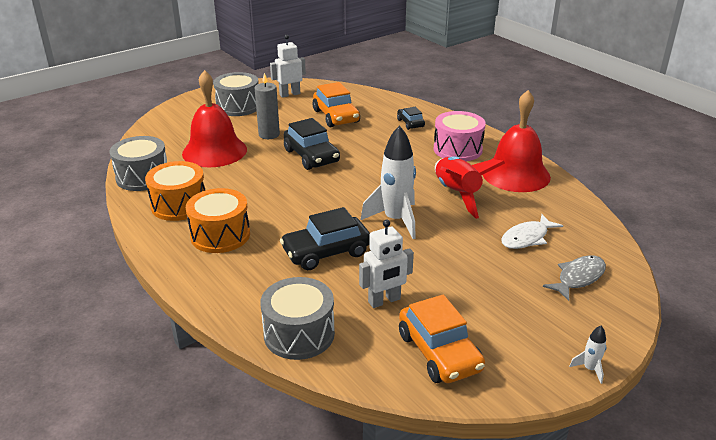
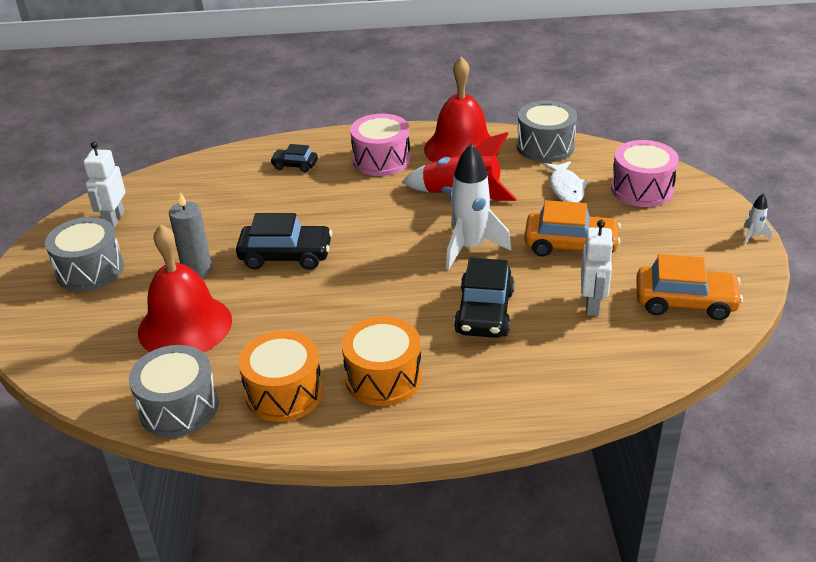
camera: 55 degrees left, 5 degrees up
(299, 334) = (602, 376): grey drum -> grey drum (545, 146)
(336, 116) = (216, 206): orange car -> orange car (570, 245)
(578, 278) = (642, 189): grey fish -> pink drum

